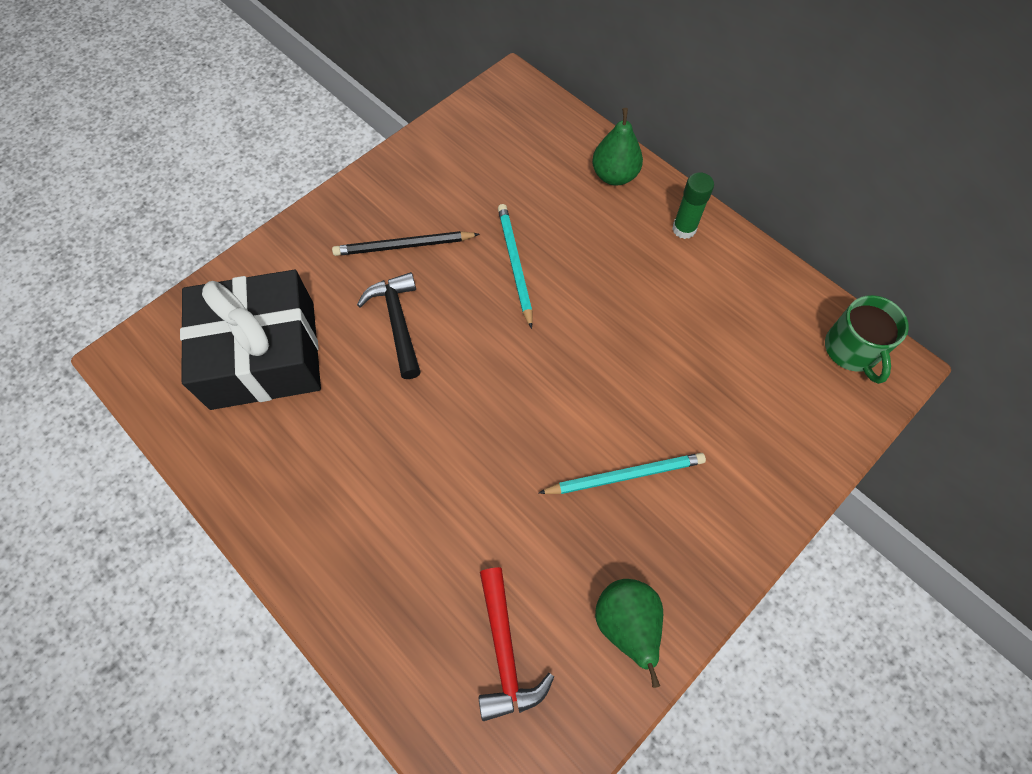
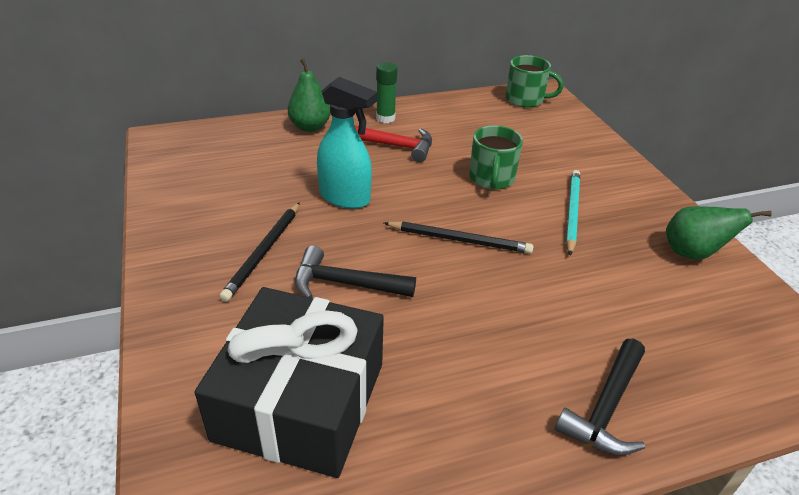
camera: 65 degrees left, 25 degrees down
(350, 577) = (606, 408): none -> black hammer
(505, 652) = (704, 325): red hammer -> red hammer (395, 146)
(509, 385) = (459, 240): none -> black pencil
(515, 264) = (345, 198): turquoise pencil -> turquoise spray bottle
(636, 375) = (491, 178): none -> green mug

